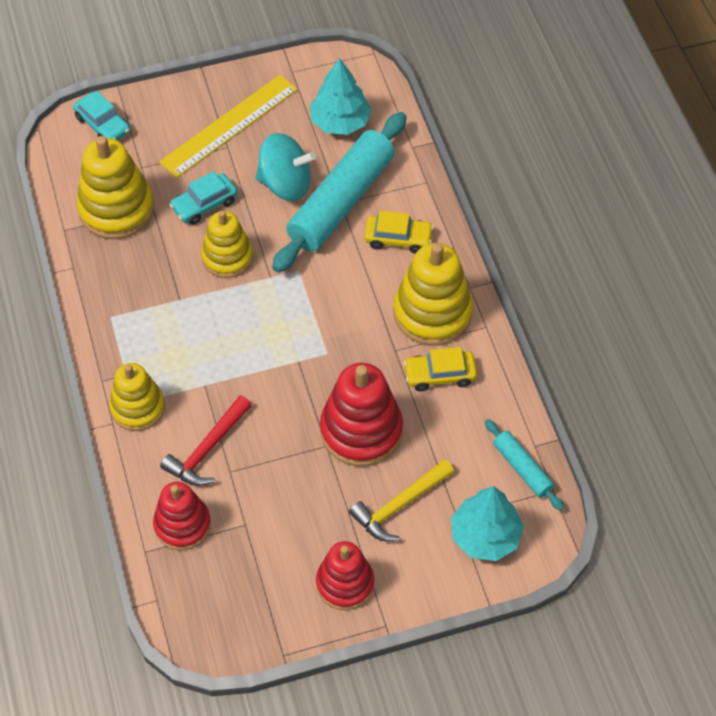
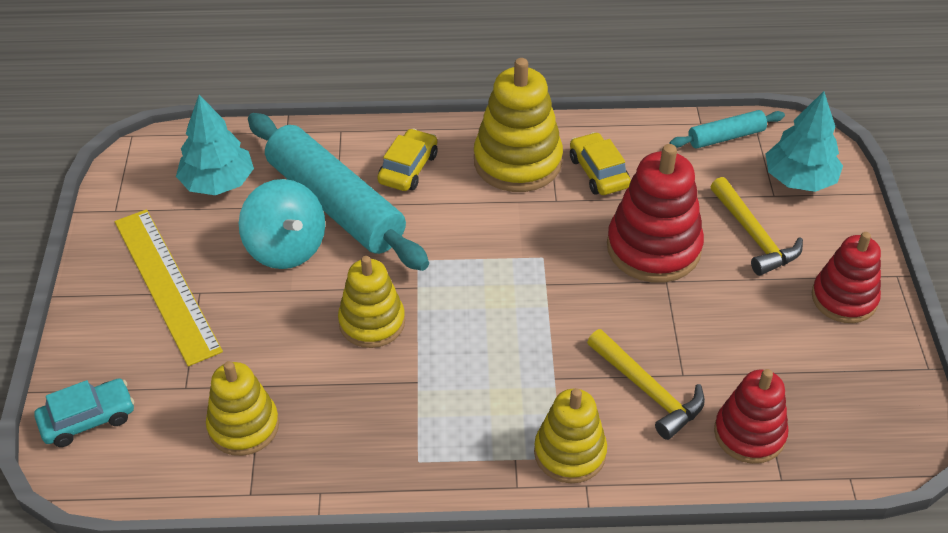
camera: 75 degrees left, 10 degrees down
(116, 209) = (243, 426): yellow stacking toy -> yellow stacking toy, size x0.67
(204, 204) = (280, 331): turquoise car -> none
(207, 449) = (648, 391): red hammer -> yellow hammer
(285, 184) = (286, 248): turquoise spinning top -> turquoise spinning top turned 120 degrees clockwise
(440, 375) = (598, 172): yellow car -> yellow car turned 150 degrees clockwise

